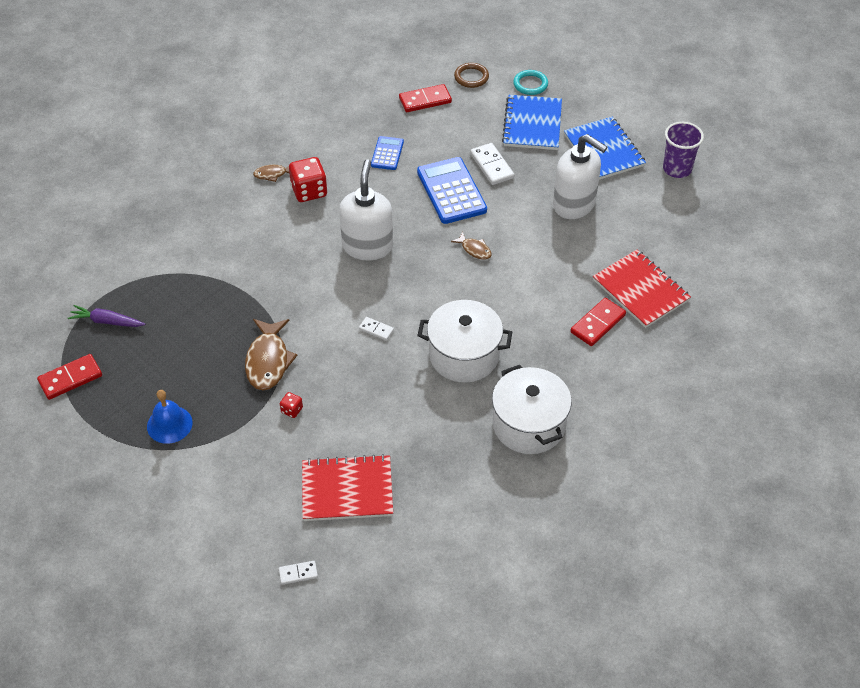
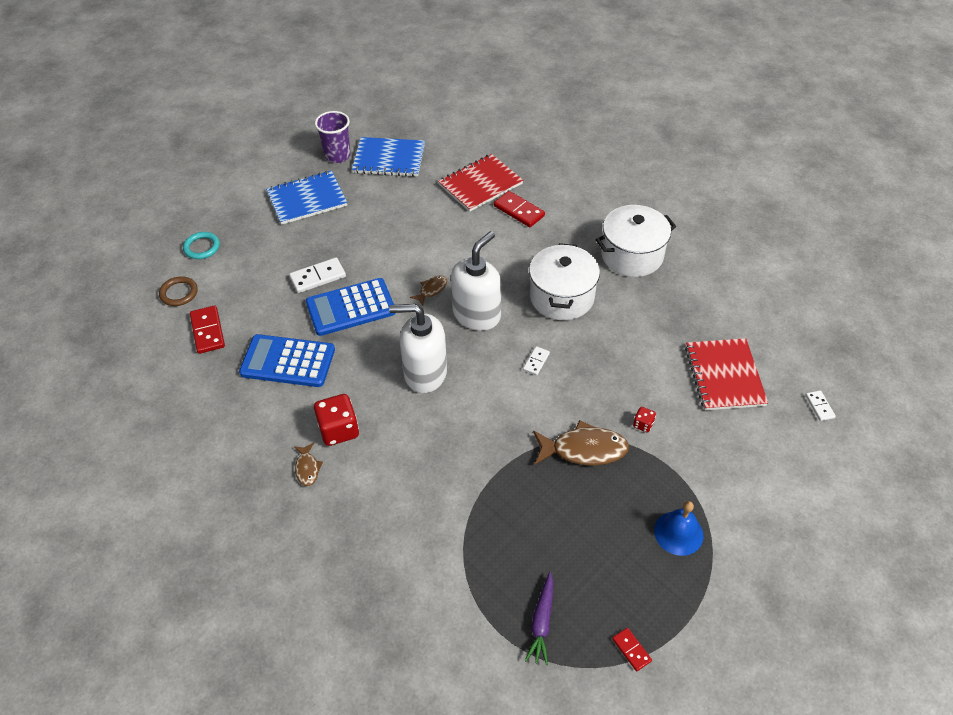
camera: 90 degrees left, 0 degrees up
(70, 378) = (631, 650): red domino -> red domino, size x0.57
(387, 153) = (288, 361): blue calculator -> blue calculator, size x1.81
(532, 124) = (262, 247): blue notebook -> blue notebook (389, 159)
(574, 204) = (376, 221): white soap dispenser -> white soap dispenser (477, 315)

